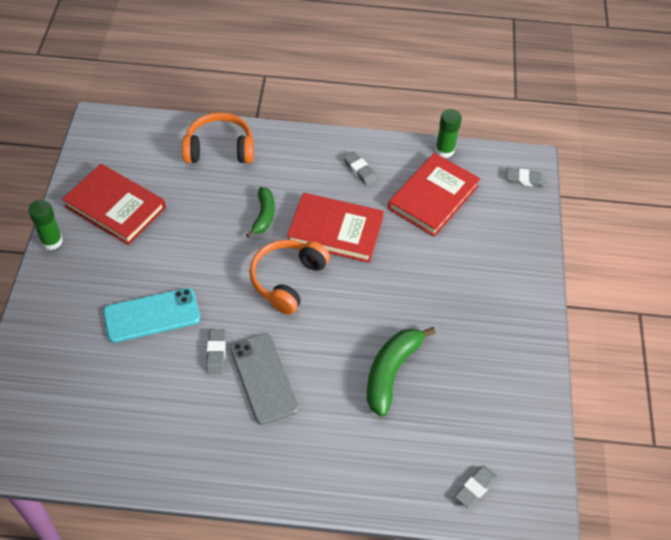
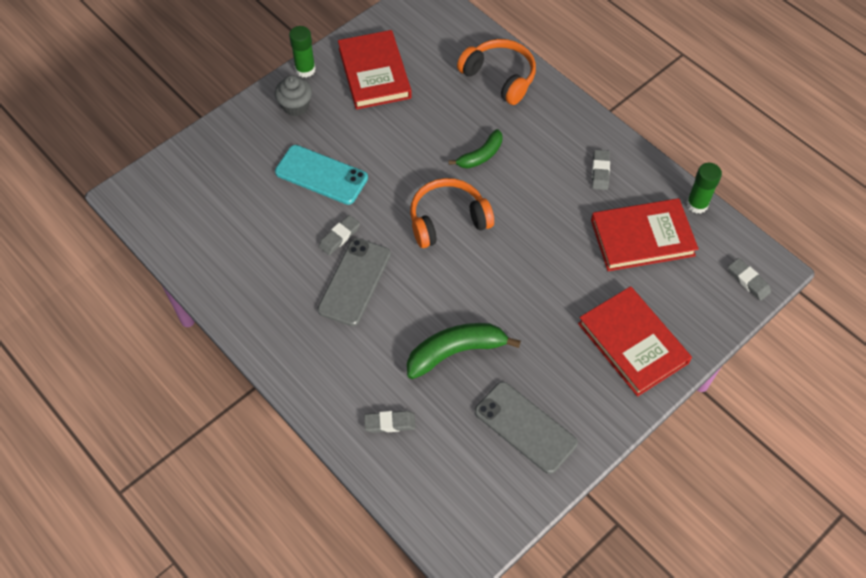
camera: 45 degrees right, 5 degrees up
(73, 276) = (295, 106): none -> grey cupcake
(335, 230) = (527, 207): red book -> red book (633, 343)
(475, 488) = (429, 491): grey eraser -> grey eraser (390, 423)
(491, 387) = (525, 427): none -> grey phone

